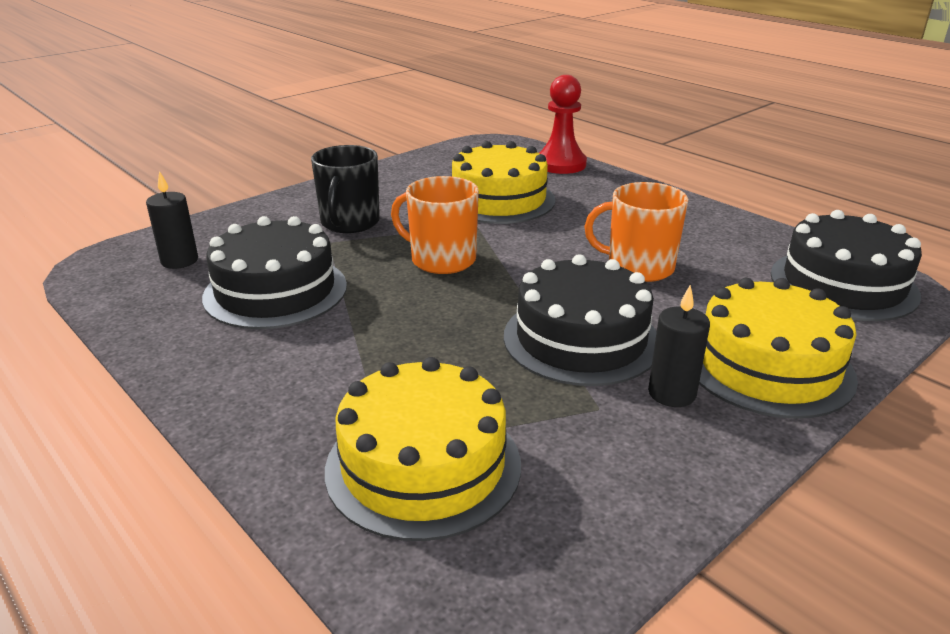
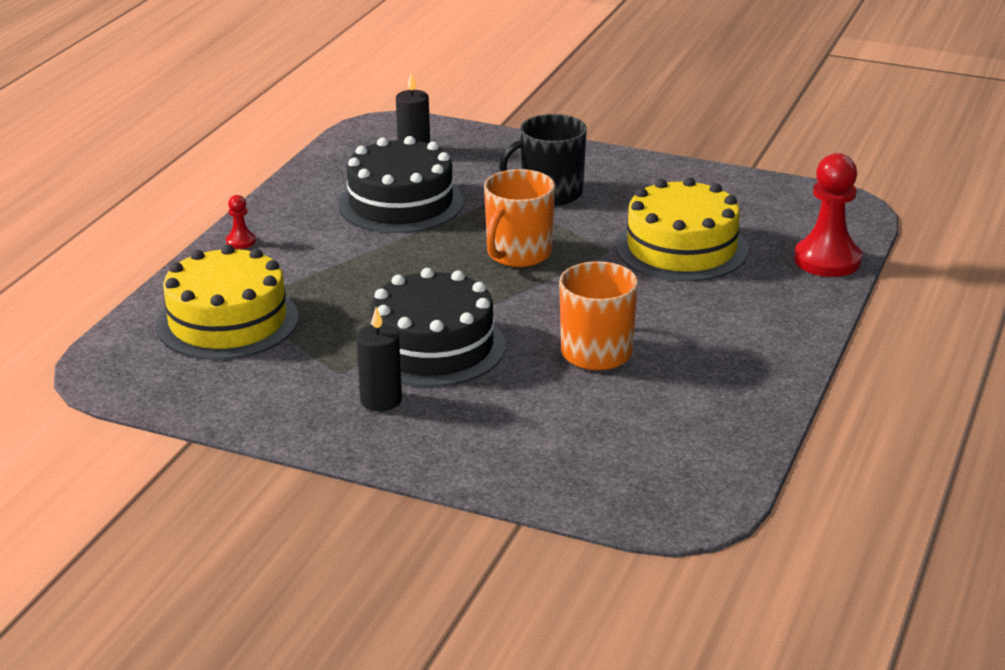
camera: 65 degrees right, 0 degrees up
(232, 410) = (241, 241): none -> red pawn
(441, 260) = (518, 254): orange mug -> orange mug turned 150 degrees counterclockwise
(768, 366) = (458, 441): yellow cake -> none
(843, 284) = (667, 473): black cake -> none

